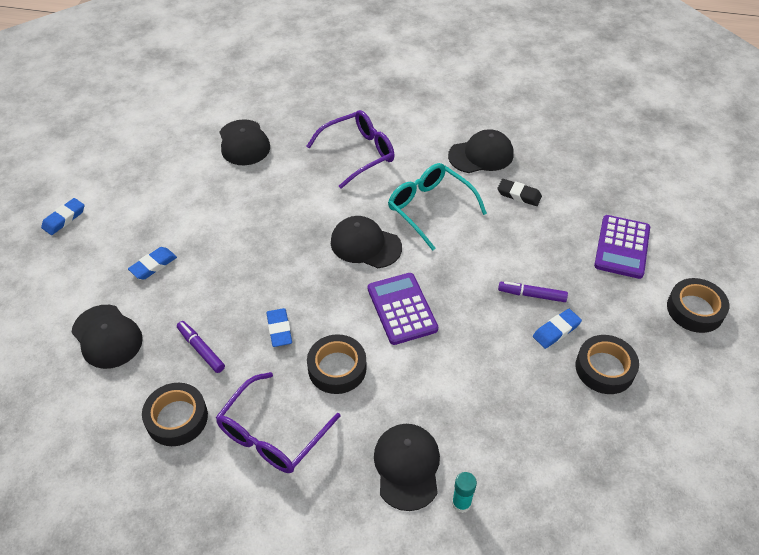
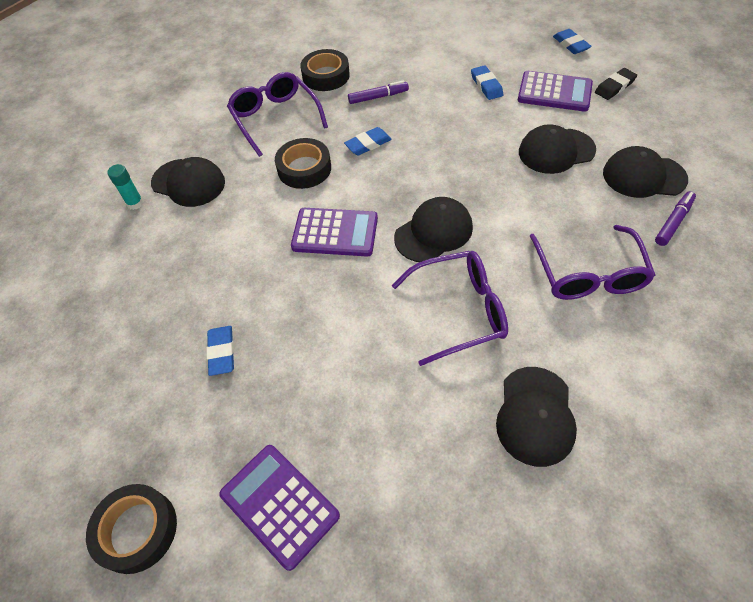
camera: 120 degrees right, 5 degrees up
(107, 336) = (423, 53): black cap -> black cap (556, 151)
(150, 214) = (554, 92): none -> purple calculator
(279, 329) = (368, 144): blue eraser -> blue eraser turned 45 degrees counterclockwise
(429, 208) = (460, 311): turquoise glasses -> purple glasses
(519, 195) = (436, 424): black eraser -> black eraser (614, 87)
(532, 295) = (278, 353): purple marker -> purple marker (673, 222)
(604, 368) = (150, 372): black tape -> none

